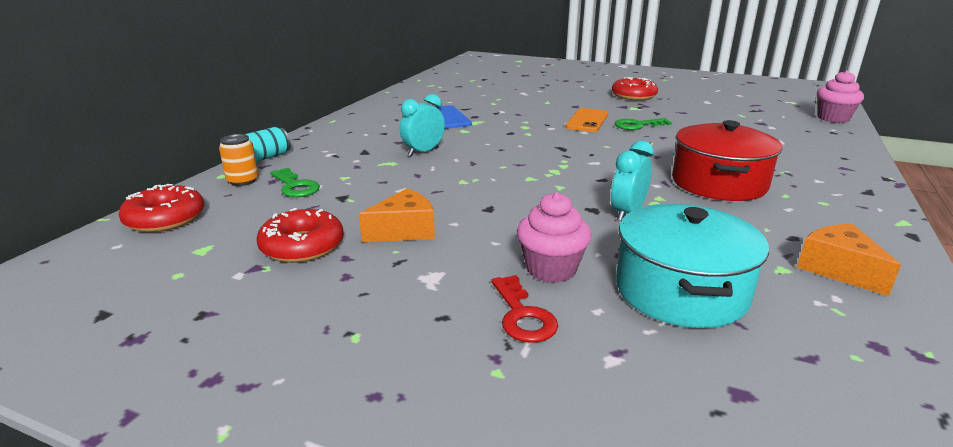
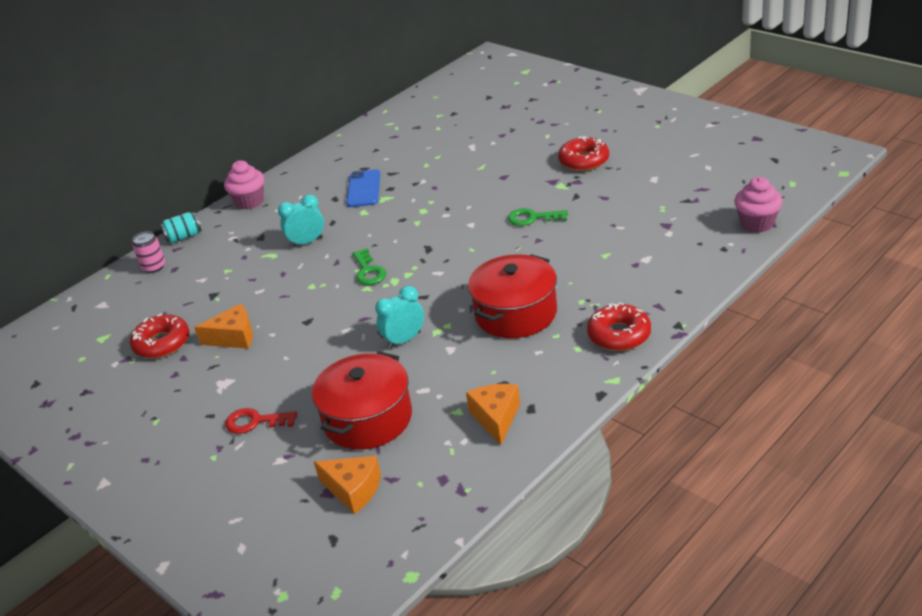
camera: 25 degrees right, 10 degrees up
(165, 218) = (90, 304): red donut -> red donut (619, 335)
(243, 181) = (154, 267): orange can -> pink can
(295, 186) = (187, 278): green key -> green key (368, 271)
(522, 315) = (255, 422): red key -> red key turned 90 degrees clockwise
(551, 269) = (302, 387): pink cupcake -> pink cupcake (249, 202)
(587, 121) = (490, 205): orange phone -> none
(680, 291) = (367, 419): turquoise pot -> red pot
(775, 382) = (353, 490): none -> orange cheese

